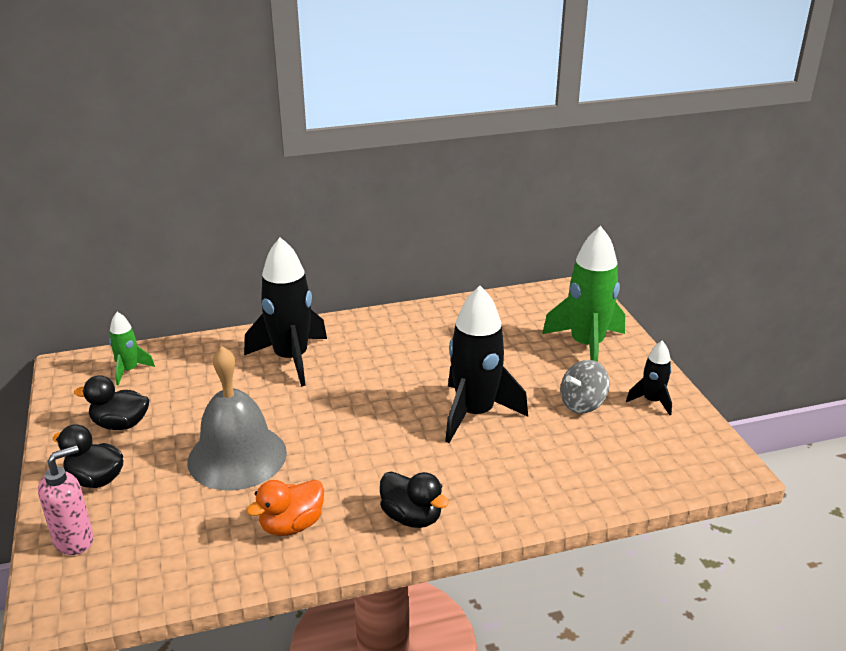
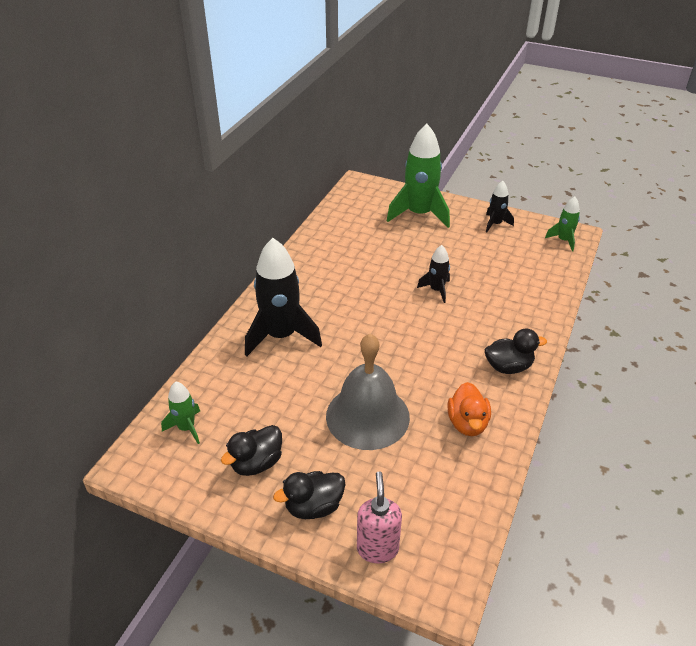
camera: 50 degrees left, 10 degrees up
(475, 413) = (436, 290): black rocket -> black rocket, size x0.50
(582, 404) = (472, 247): grey spinning top -> none
(703, 464) = (563, 240): none -> green rocket

